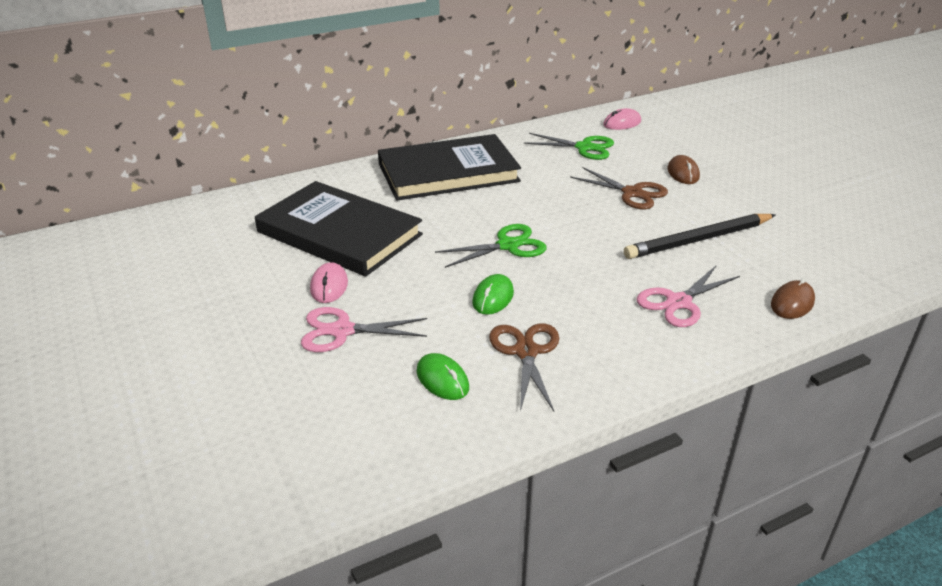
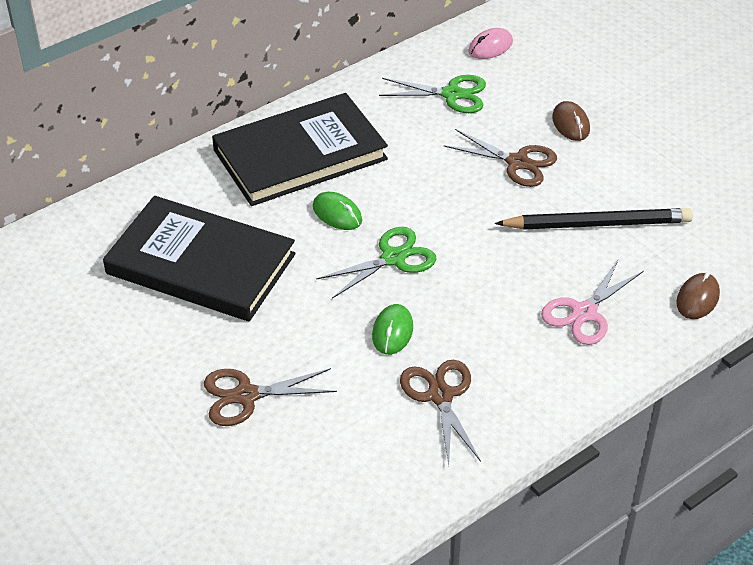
camera: 10 degrees left, 10 degrees up
(329, 286) = (213, 339): pink mouse -> none
(342, 331) = (246, 396): pink scissors -> brown scissors
(442, 380) = (365, 440): green mouse -> green mouse (337, 214)
(699, 240) = (597, 224): black pencil -> black pencil turned 150 degrees counterclockwise

